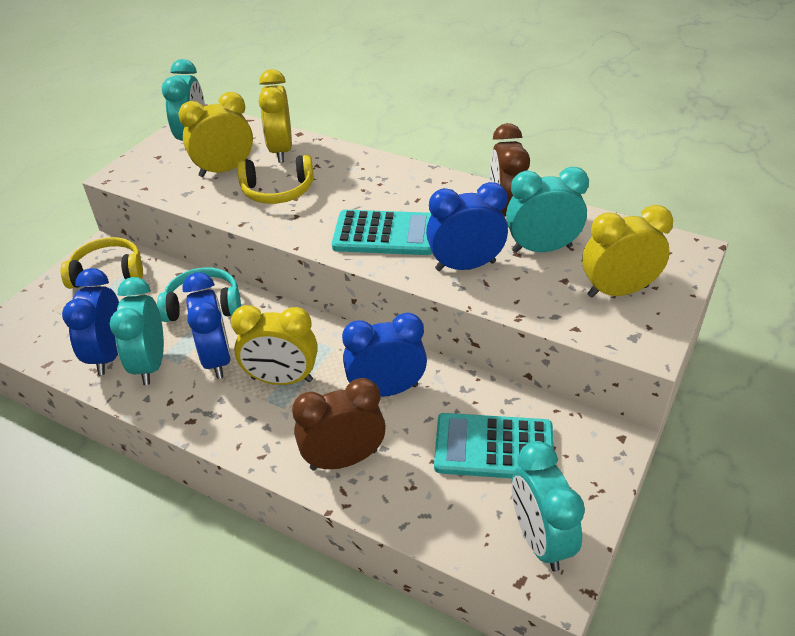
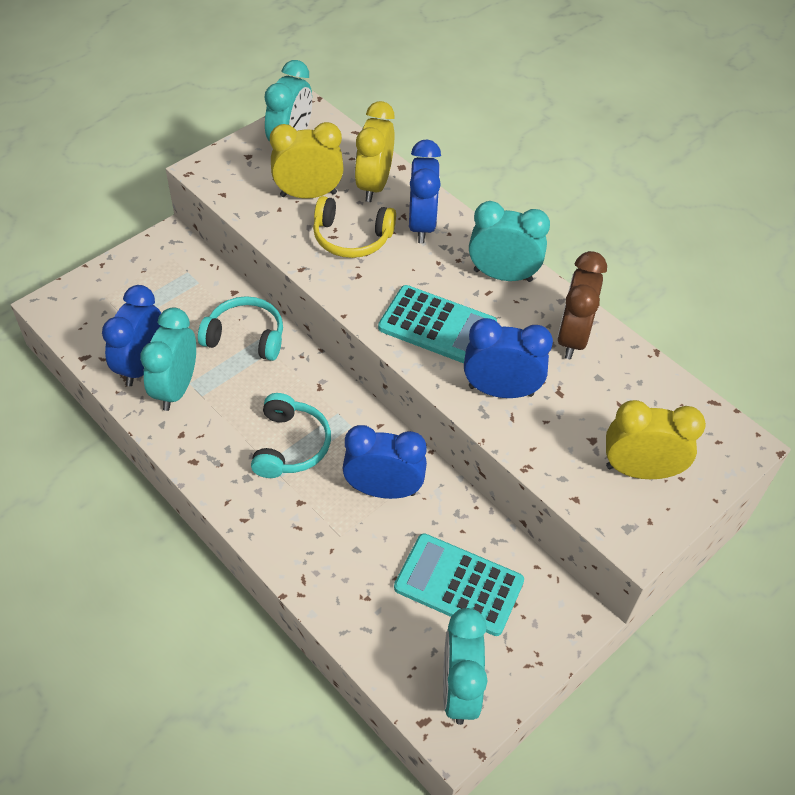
camera: 15 degrees right, 10 degrees up
(108, 272) = (167, 269): yellow headphones -> none
(217, 359) = (238, 402): blue clock -> blue clock (422, 225)
(282, 379) = (290, 445): yellow clock -> turquoise headphones
(343, 459) = (316, 548): brown clock -> none
(542, 249) = (588, 394): turquoise clock -> turquoise clock (502, 275)

